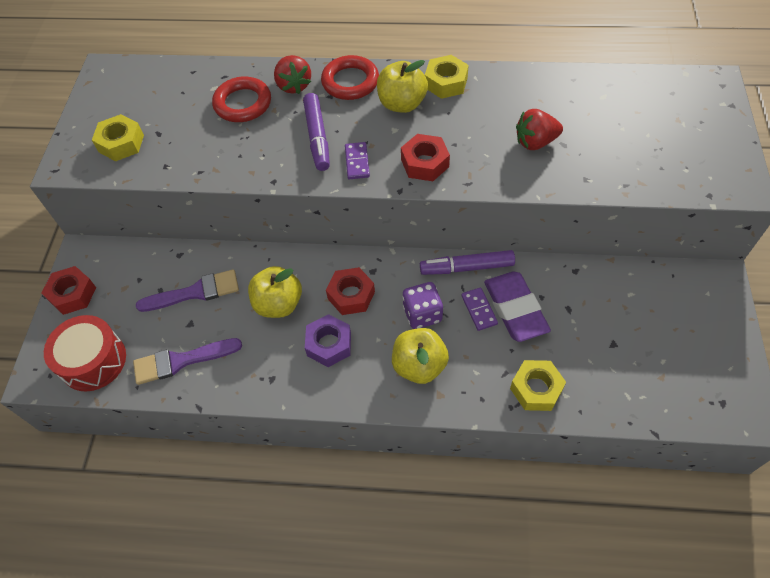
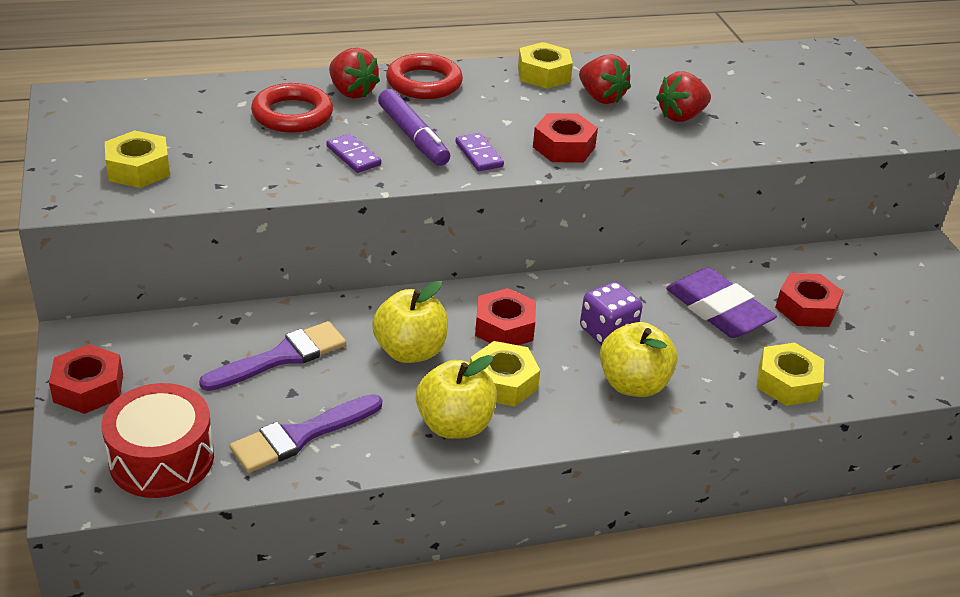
camera: 25 degrees left, 20 degrees down
(329, 344) = (503, 382): purple nut -> yellow nut
(402, 104) = (502, 97): yellow apple -> yellow apple (454, 425)
(466, 267) = (636, 278): purple marker -> none
(479, 113) = (601, 97): none -> red strawberry
(479, 310) = (675, 317): purple domino -> purple domino (353, 156)
(586, 321) = (806, 308): none -> red nut

